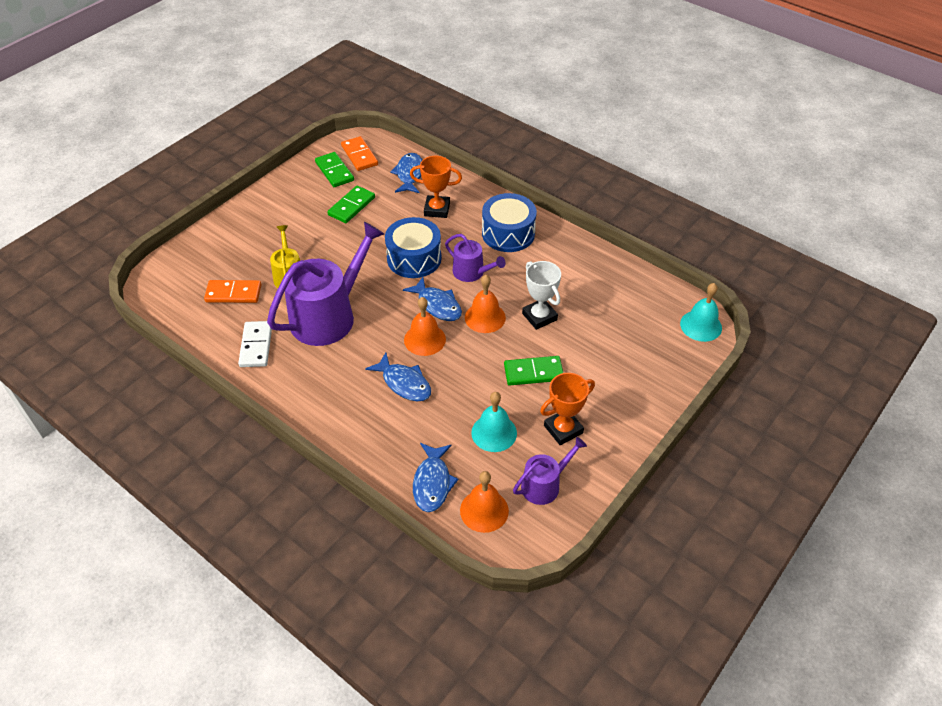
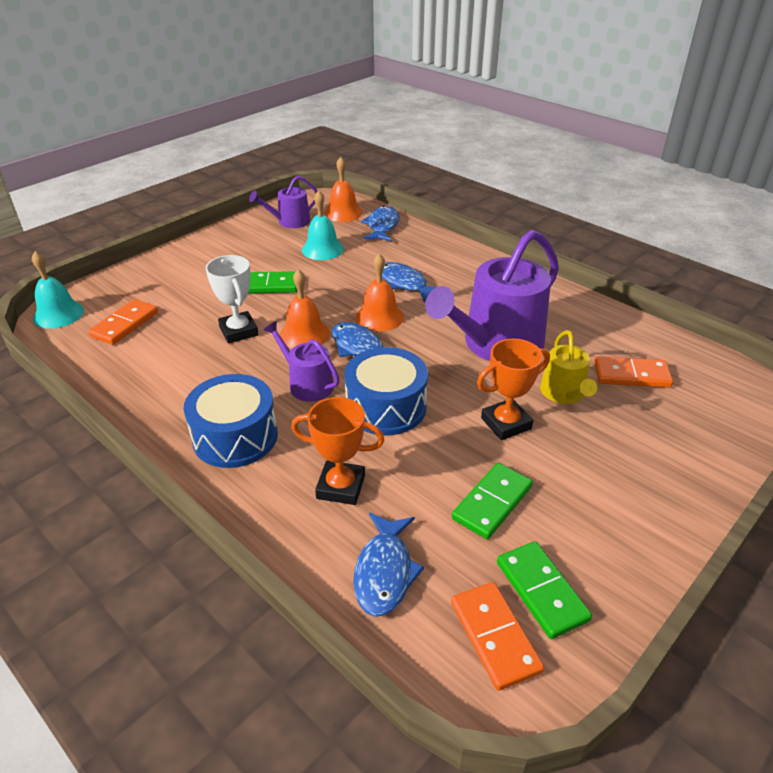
camera: 175 degrees left, 10 degrees down
(256, 346) = (574, 320): white domino -> none
(563, 429) = (258, 248): orange trophy -> orange trophy (506, 423)
(637, 318) = (125, 324): none -> orange domino

